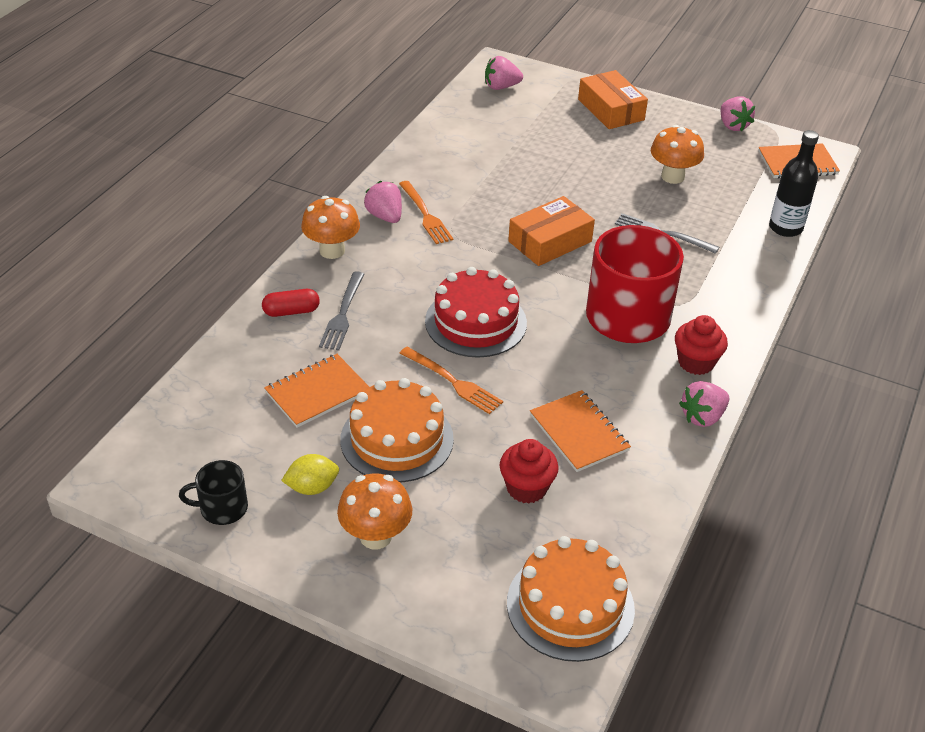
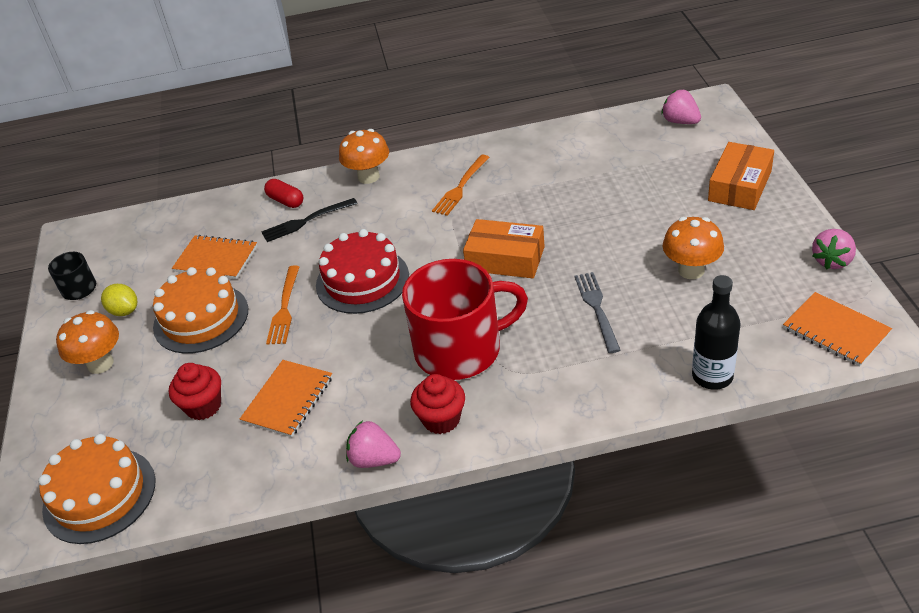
camera: 60 degrees right, 0 degrees up
(343, 314) = (306, 221): grey fork -> black fork
(385, 216) = (435, 173): pink strawberry -> none

